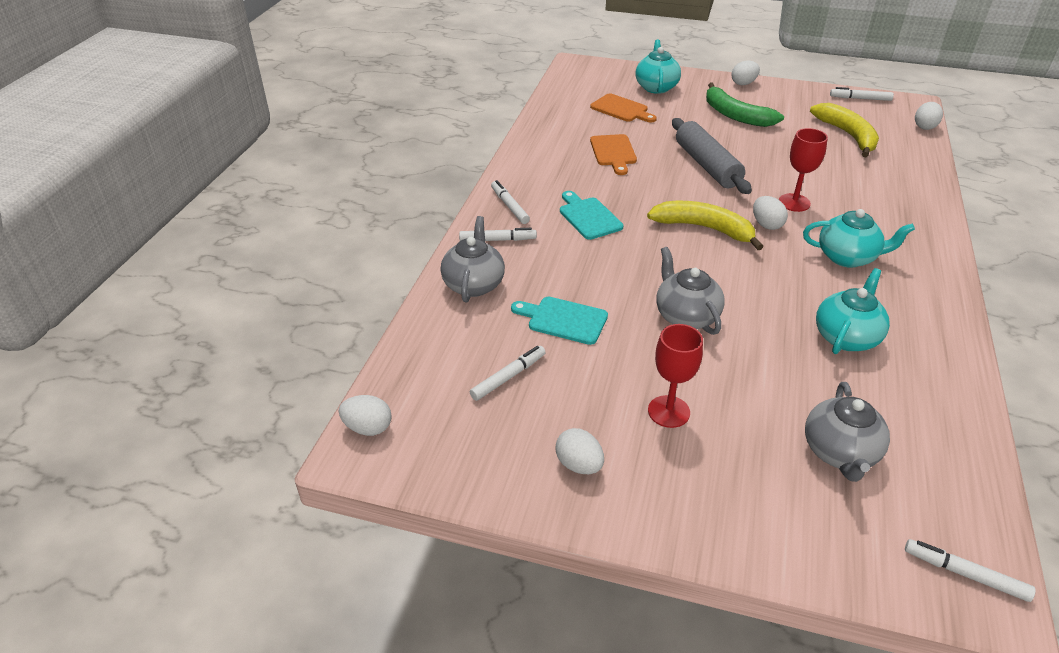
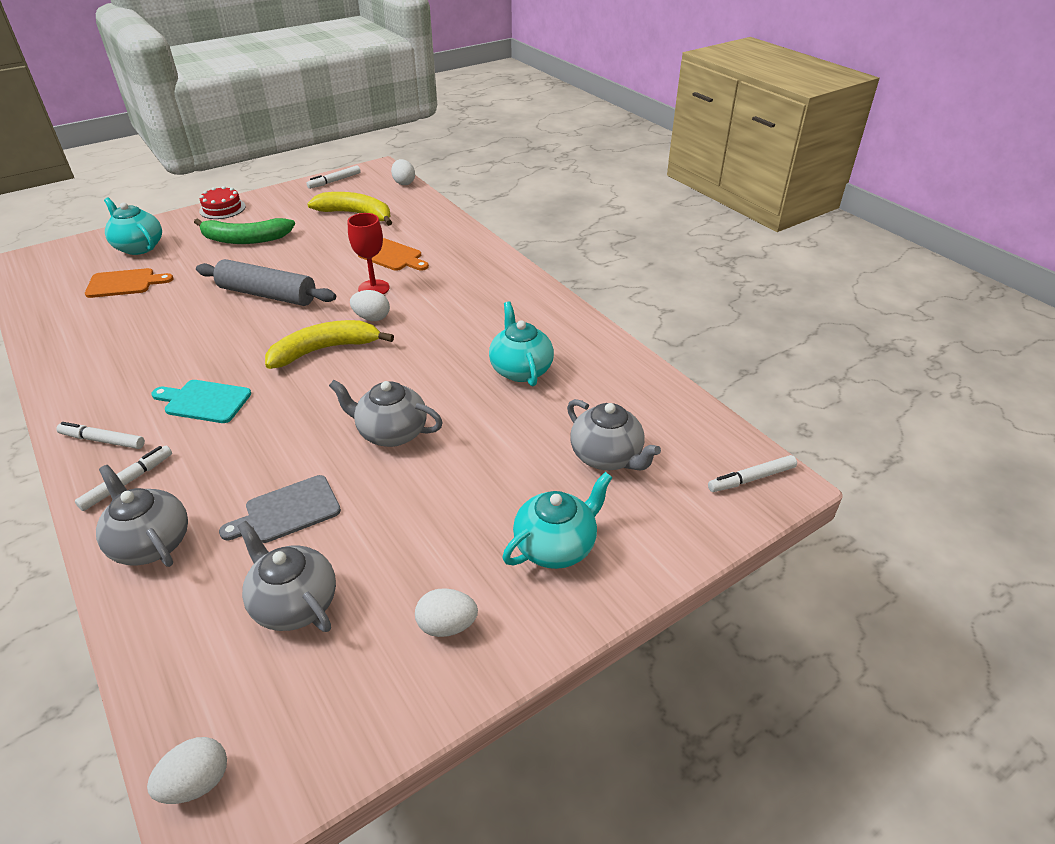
camera: 50 degrees left, 0 degrees up
(508, 377) = (294, 603): white marker -> grey teapot
(563, 320) = (287, 511): turquoise cutting board -> grey cutting board
(613, 152) = (162, 328): orange cutting board -> orange cutting board (392, 256)
(668, 411) = (465, 520): red goblet -> none
(743, 83) = (222, 208): white egg -> red cake
(848, 257) = (457, 309): turquoise teapot -> turquoise teapot (556, 546)

